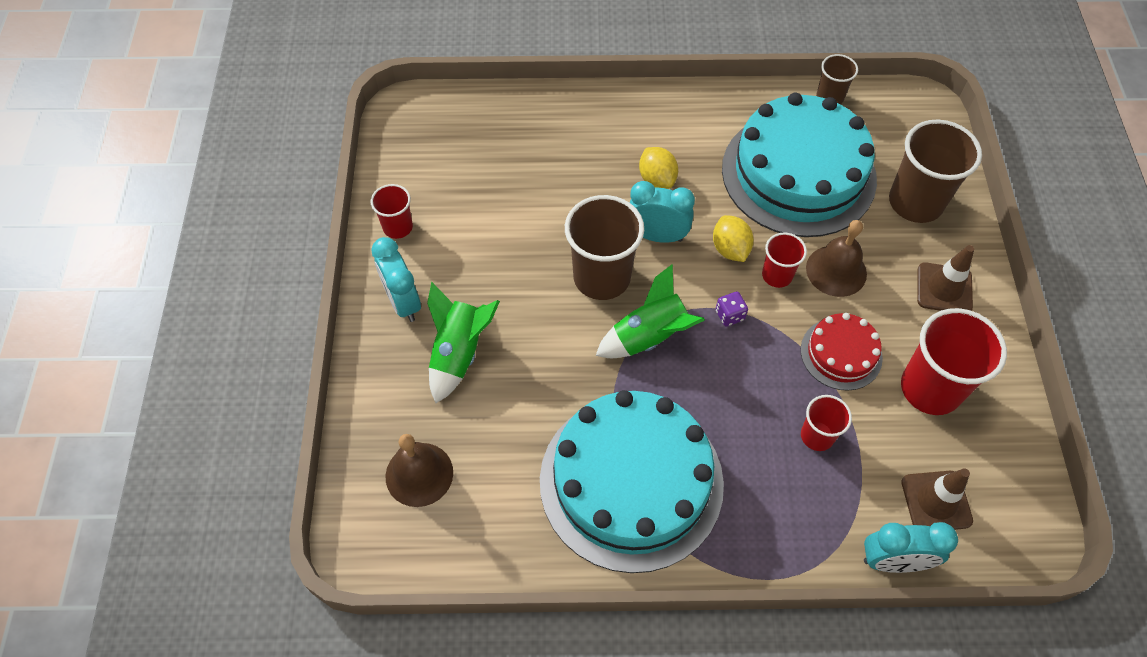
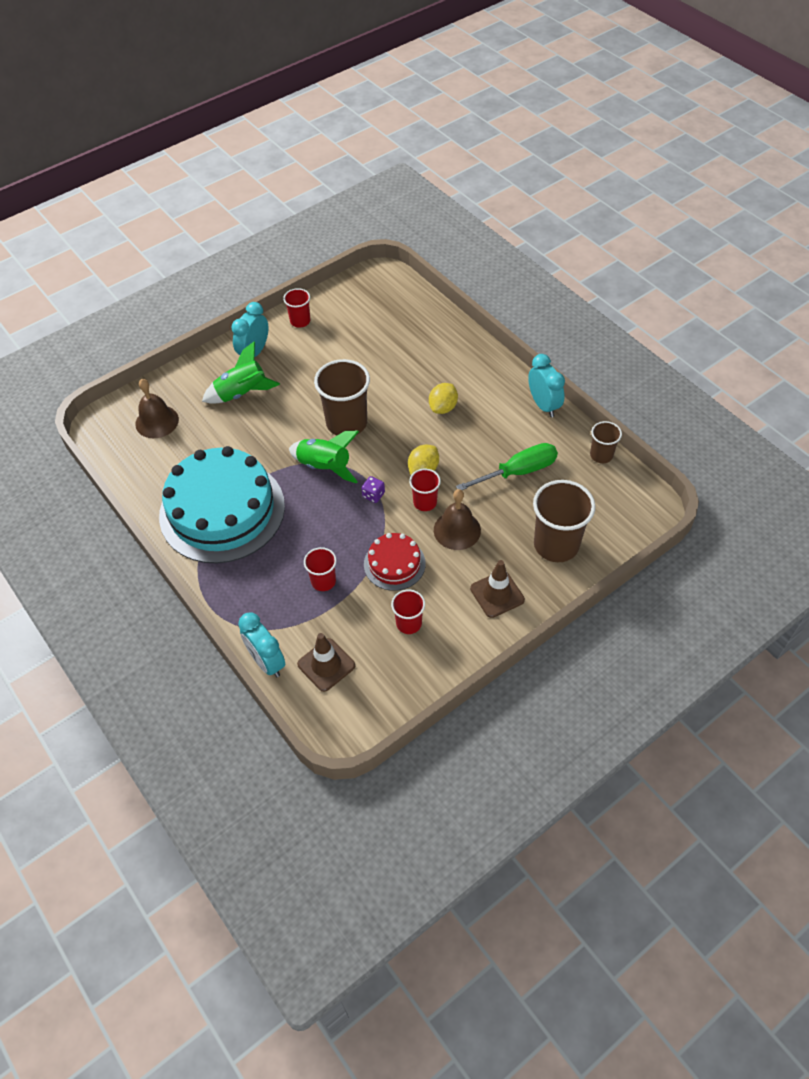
camera: 55 degrees right, 5 degrees down
(657, 236) = (400, 431): turquoise clock -> turquoise clock (543, 405)
(798, 173) = (518, 472): turquoise cake -> green screwdriver
(930, 388) = (409, 623): red cup -> red cup, size x0.54

